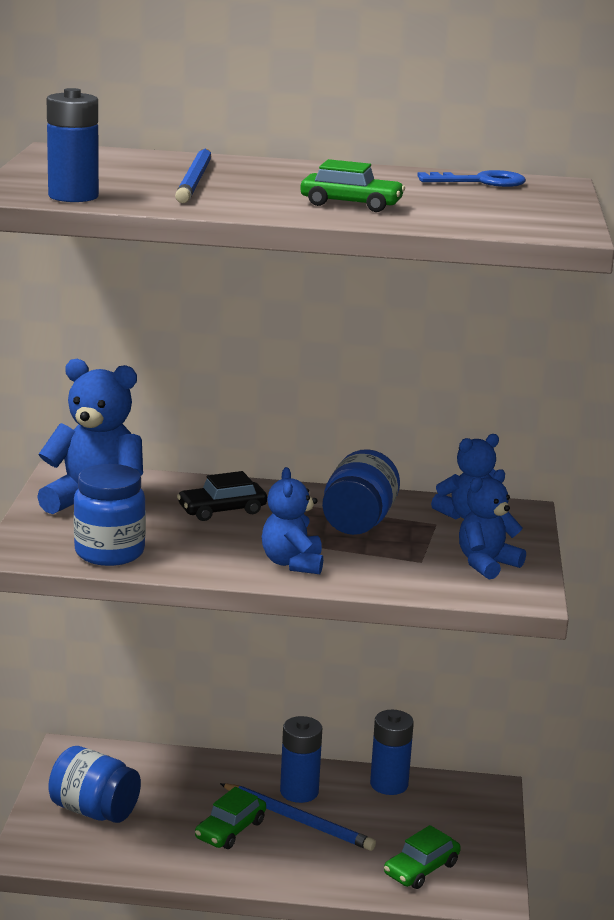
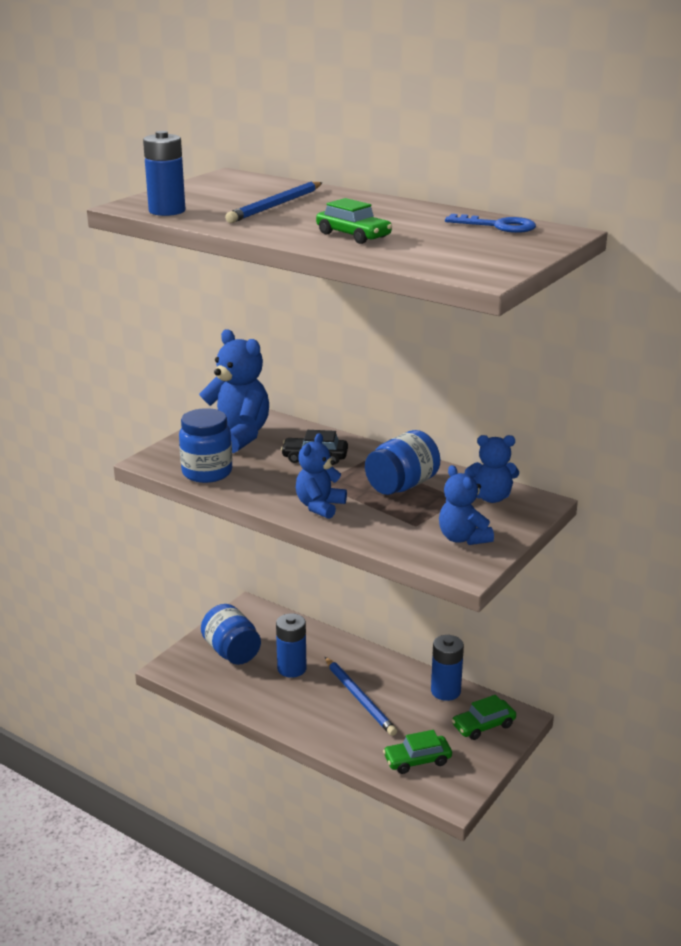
camera: 30 degrees right, 5 degrees up
(230, 830) = (308, 691): green car -> green car (483, 725)
(299, 792) = (376, 678): blue battery -> blue battery (292, 669)
(486, 564) = (463, 538): blue teddy bear -> blue teddy bear turned 105 degrees counterclockwise

